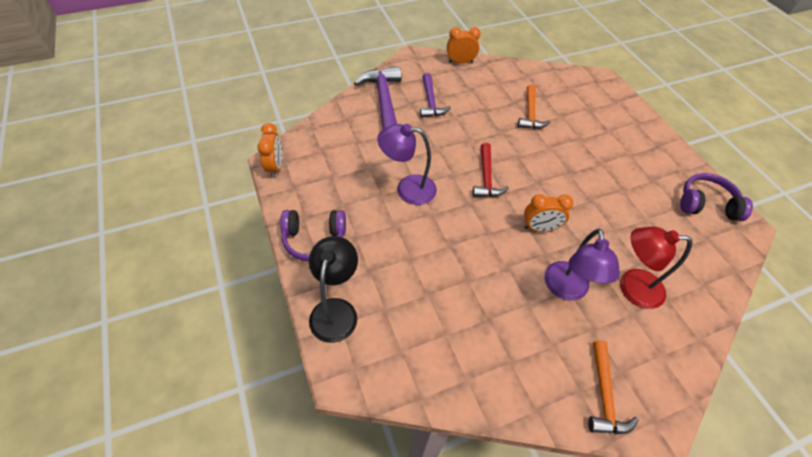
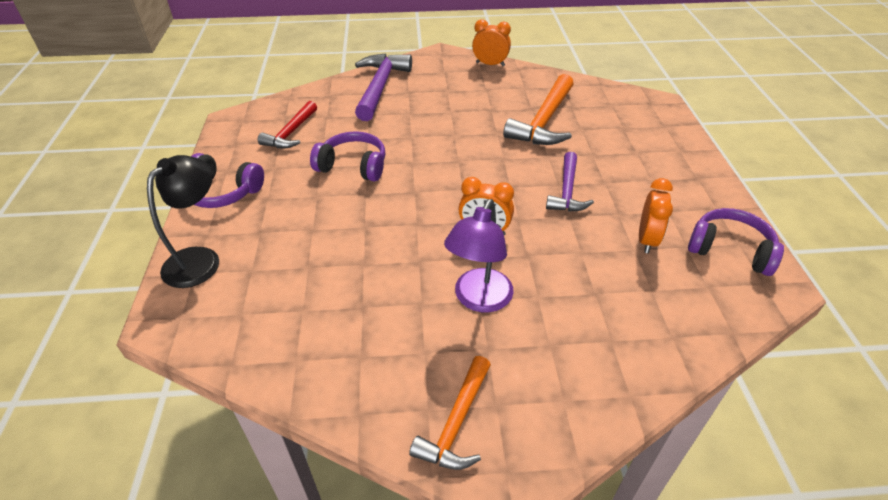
camera: 20 degrees right, 10 degrees down
(275, 167) = (229, 124): orange clock -> orange clock (646, 240)
(407, 189) = (353, 166): purple lamp -> purple headphones
(431, 102) = (432, 94): purple hammer -> purple hammer (567, 191)
(486, 177) = (450, 172): red hammer -> red hammer (291, 133)
(530, 114) = (544, 121): orange hammer -> orange hammer, size x1.59
(631, 287) = (567, 316): red lamp -> none

